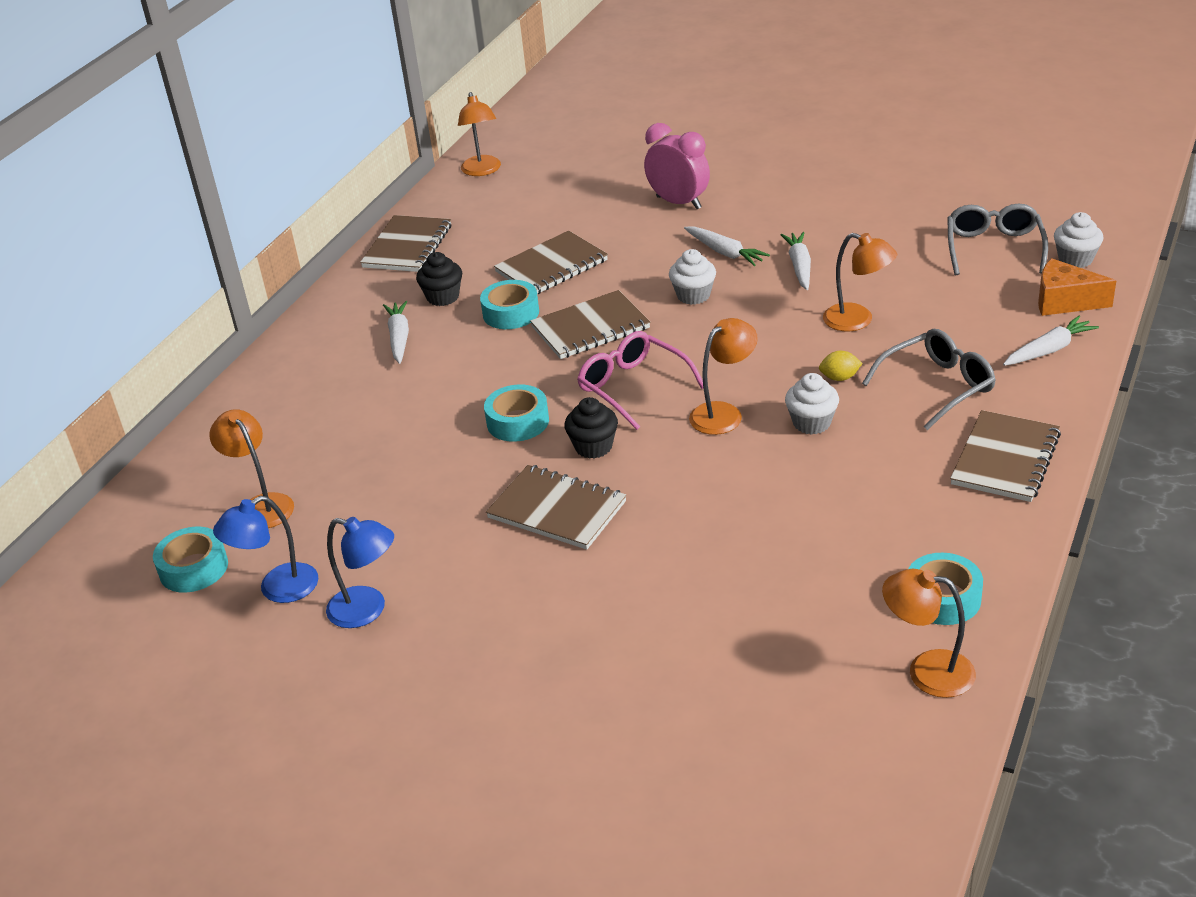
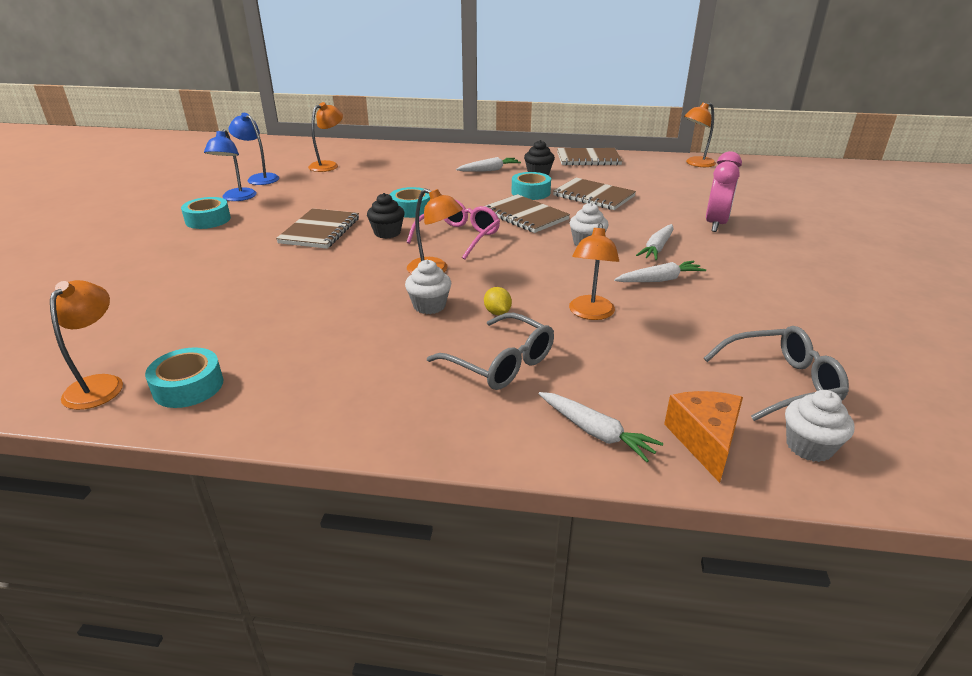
camera: 70 degrees right, 5 degrees down
(193, 568) = (279, 161): turquoise tape -> turquoise tape (208, 220)
(1005, 459) = (389, 411): brown notebook -> none

